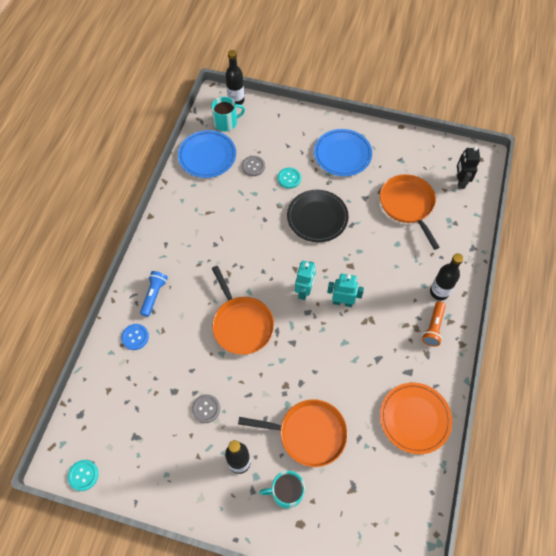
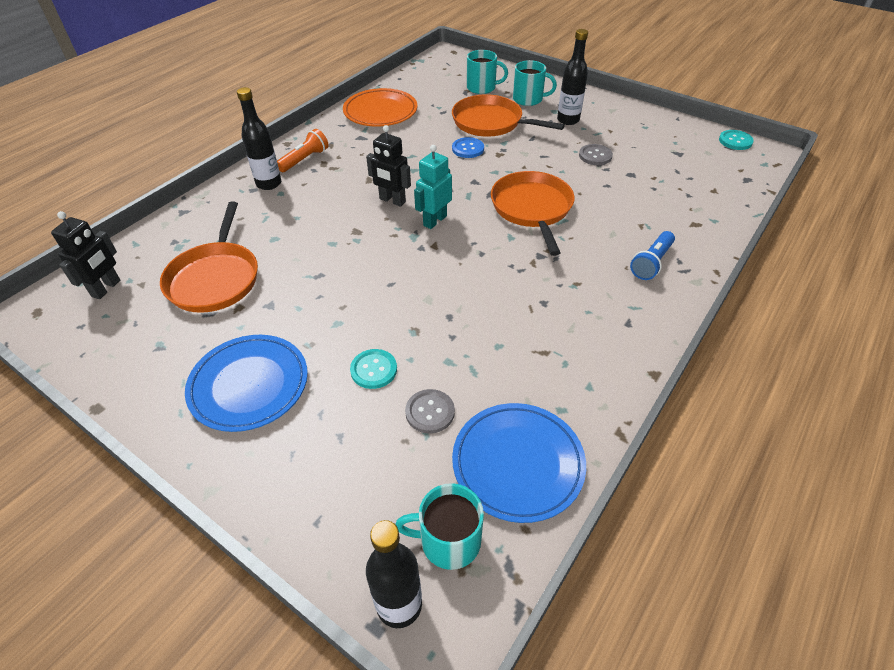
camera: 160 degrees left, 15 degrees down
(135, 337) = (680, 227): blue button -> blue button (468, 149)
(317, 218) = (363, 297): black plate -> none
(340, 501) = (482, 87): none -> turquoise mug
(342, 302) = (392, 200): turquoise robot -> black robot

